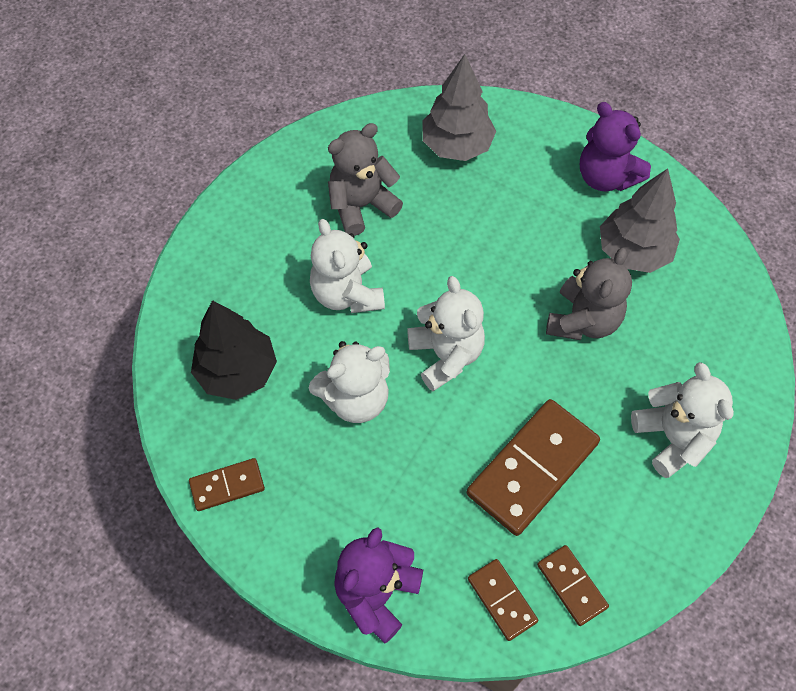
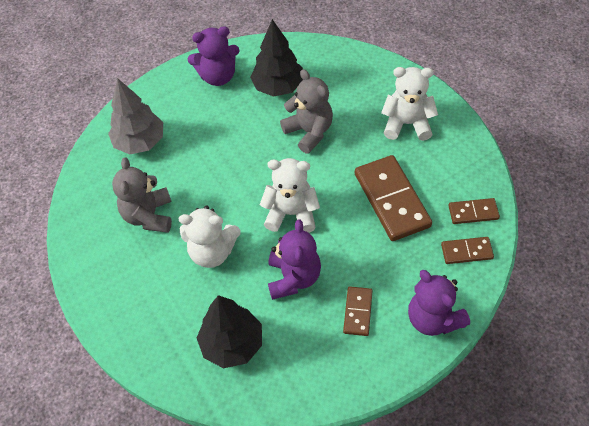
camera: 60 degrees left, 5 degrees down
(227, 485) = (316, 382): brown domino -> brown domino (357, 312)
(355, 399) = (293, 278): white teddy bear -> purple teddy bear
(633, 252) = (278, 87): grey tree -> black tree

